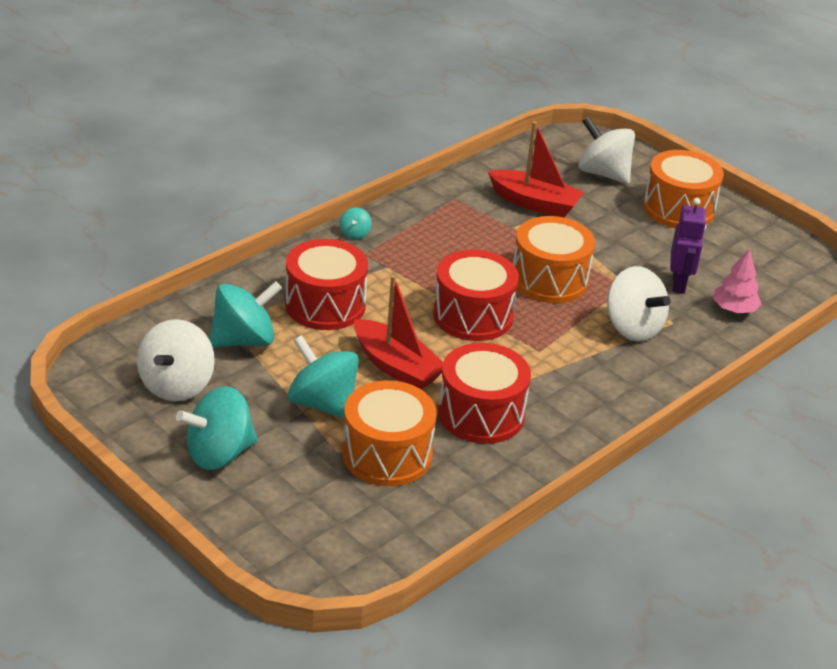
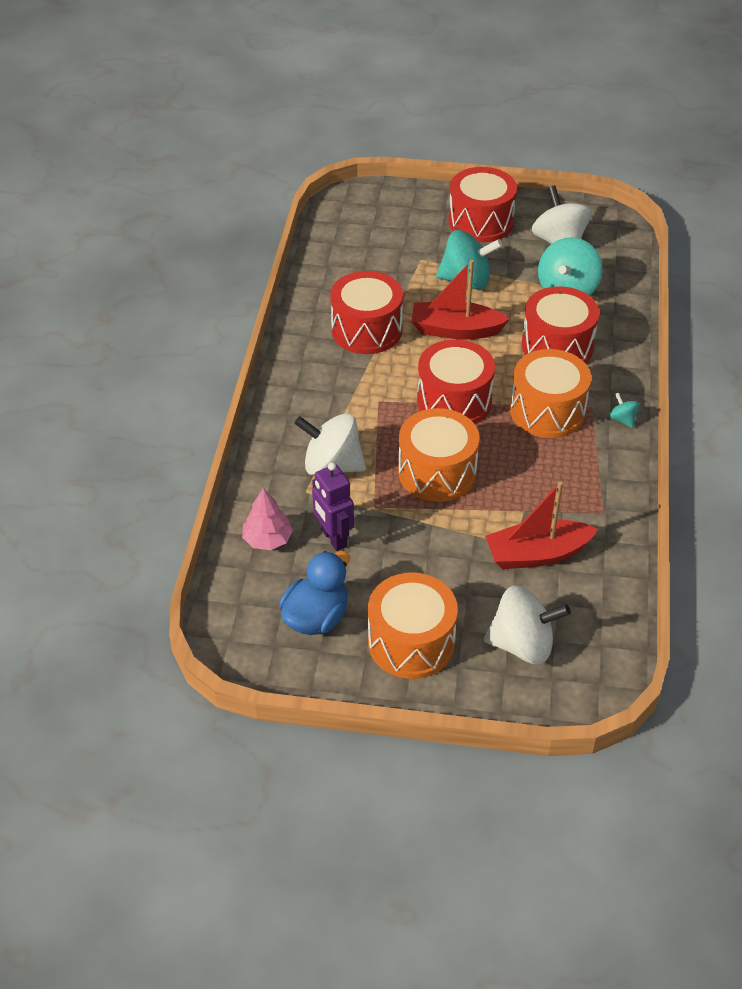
camera: 145 degrees right, 10 degrees up
(219, 453) = (480, 222): turquoise spinning top -> red drum
(387, 454) = (392, 273): orange drum -> orange drum (547, 411)
(735, 251) = (316, 617): none -> blue duck

